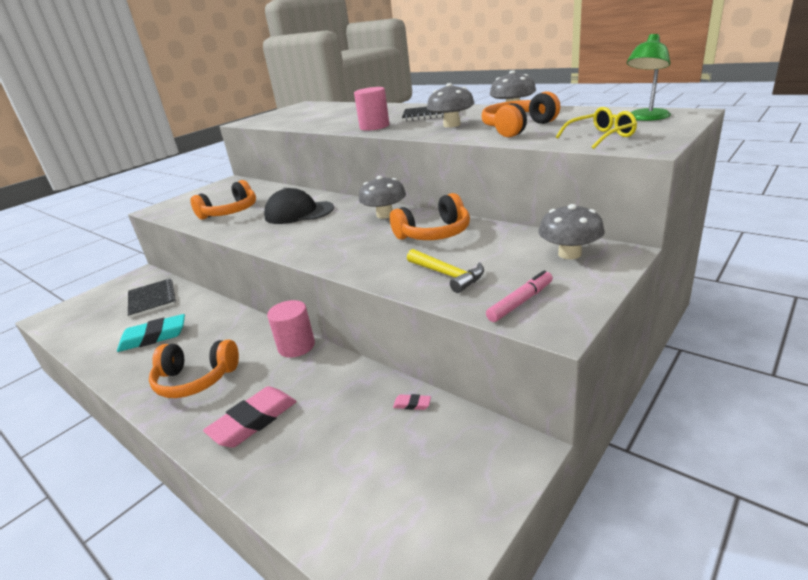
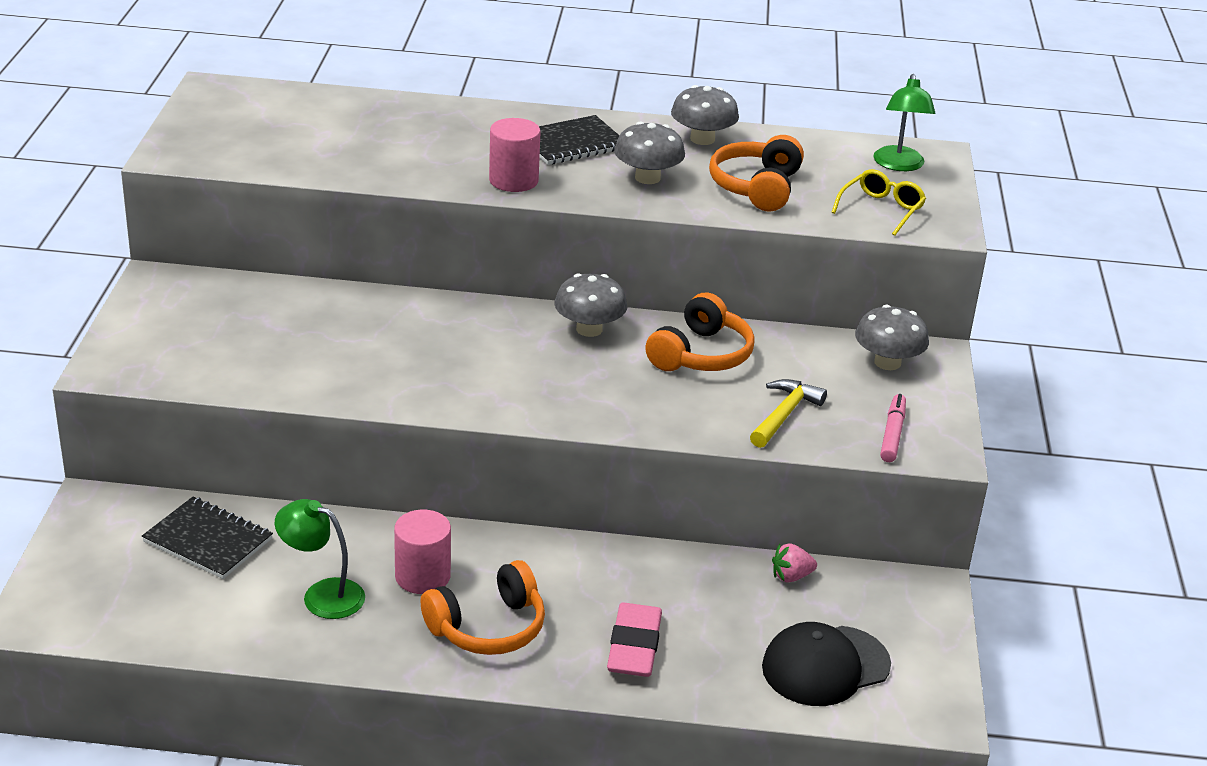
camera: 40 degrees left, 5 degrees up
(154, 337) = (322, 595): turquoise eraser -> green lamp
(230, 212) = (296, 357): orange headphones -> none
(296, 346) = (572, 550): pink cylinder -> pink cylinder (422, 576)
(299, 213) = (436, 342): black cap -> black cap (825, 666)
(412, 404) = (791, 576): pink eraser -> pink strawberry
(447, 275) = (784, 415): yellow hammer -> yellow hammer turned 75 degrees counterclockwise

